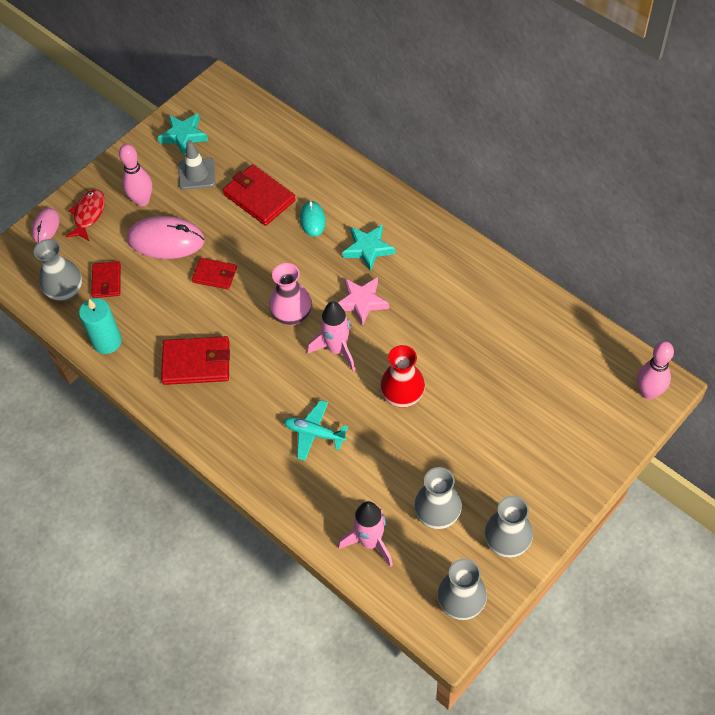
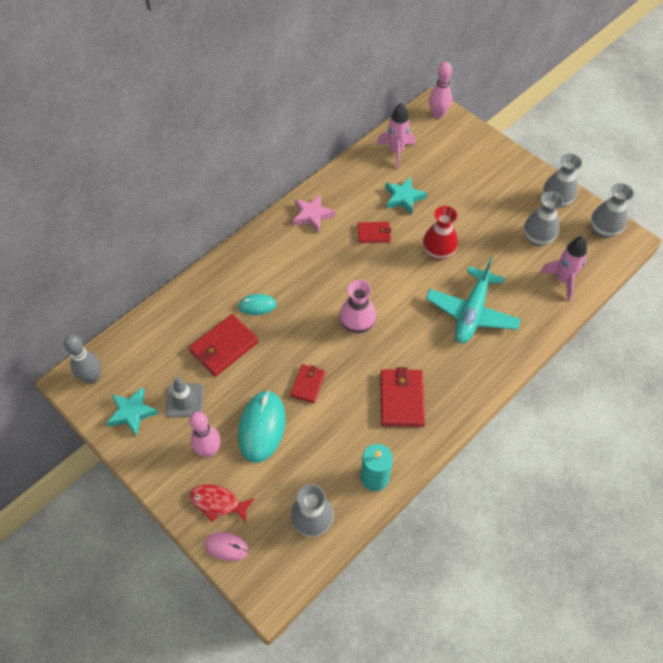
camera: 90 degrees left, 0 degrees up
(106, 281) = (304, 481): red wallet -> red wallet (374, 234)
(166, 240) = (262, 427): pink mouse -> turquoise mouse
(222, 99) = (92, 377): none -> grey bowling pin
(314, 433) = (471, 312): turquoise plane -> turquoise plane, size x1.72
(337, 349) = (393, 293): pink rocket -> pink rocket (396, 152)
(362, 302) = (348, 274): pink star -> pink star (312, 215)
(368, 249) = (294, 266): turquoise star -> turquoise star (403, 198)

